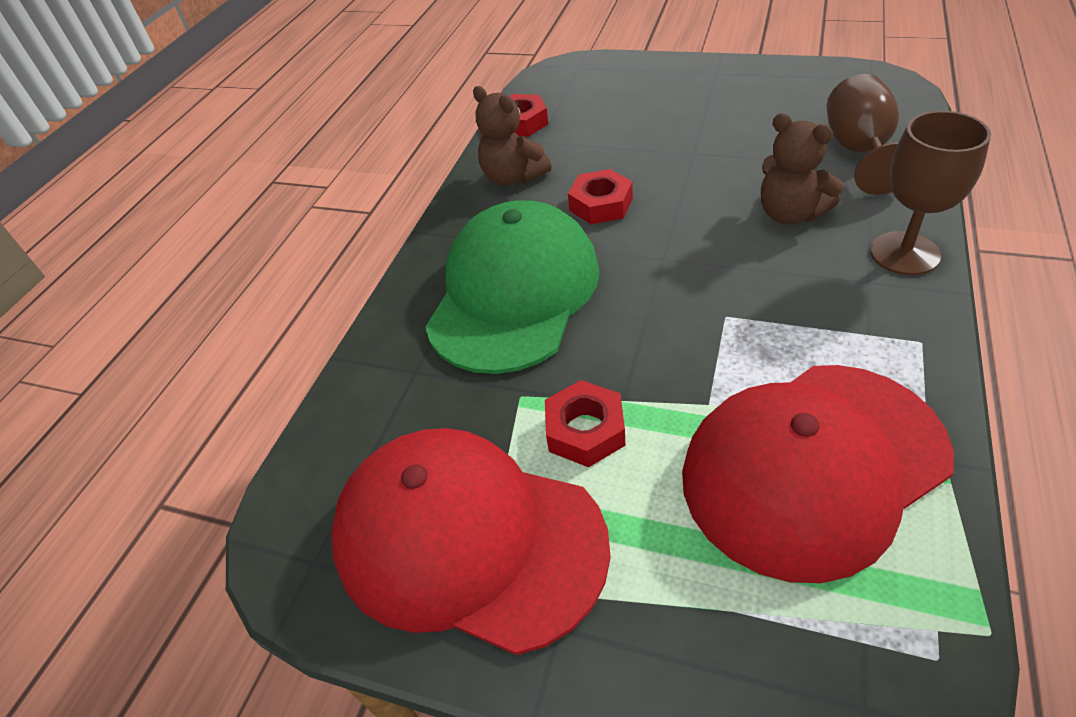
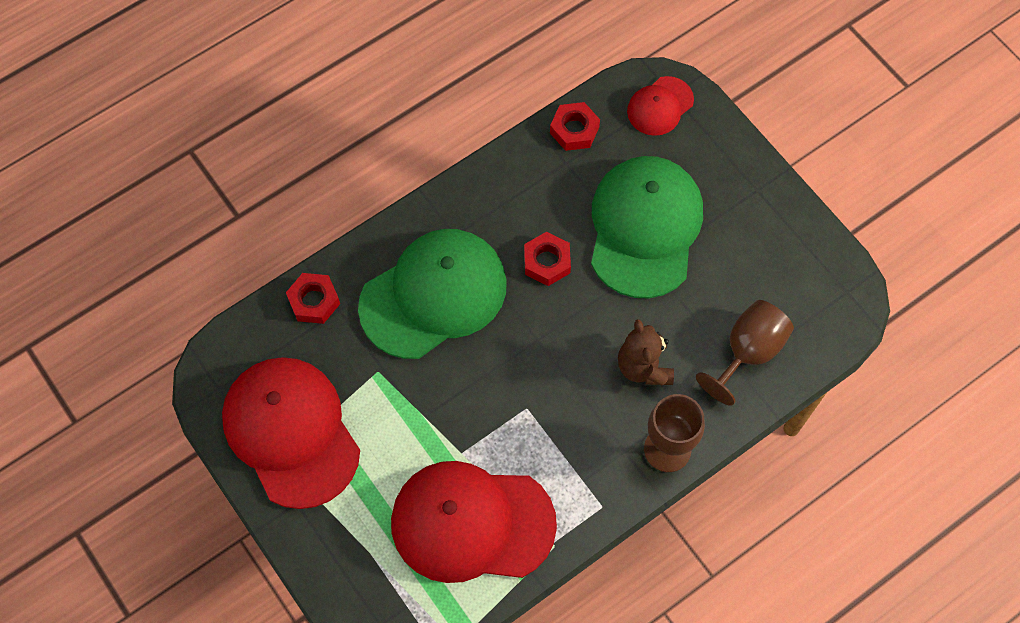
camera: 30 degrees right, 20 degrees up
(513, 177) = (518, 187): brown teddy bear -> none
(577, 77) = (660, 106): none -> red cap
(585, 430) = (390, 418): red nut -> red nut (314, 301)
(659, 137) = (644, 228): none -> green cap

